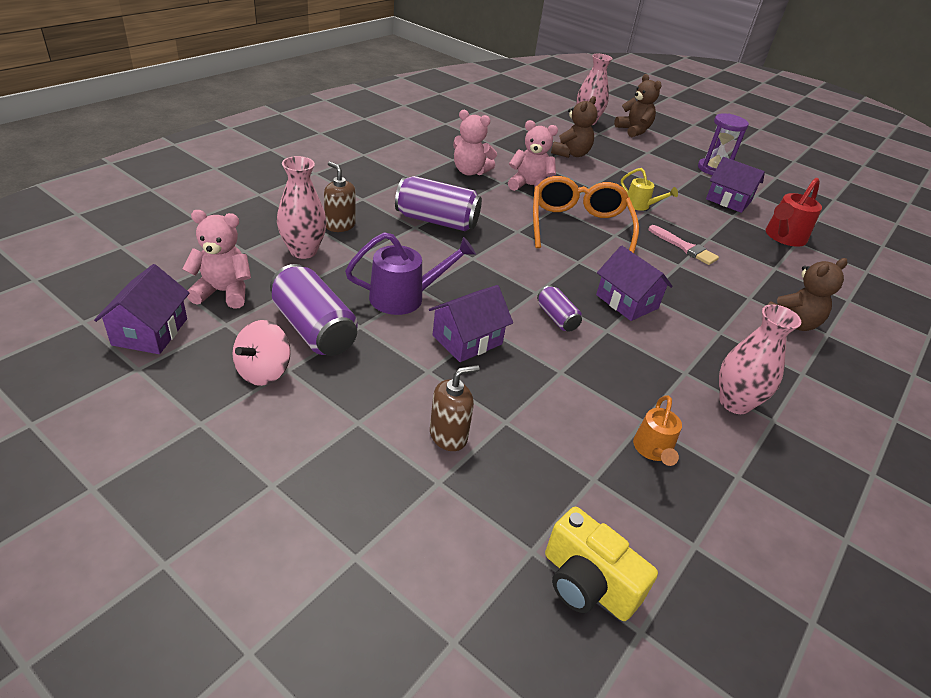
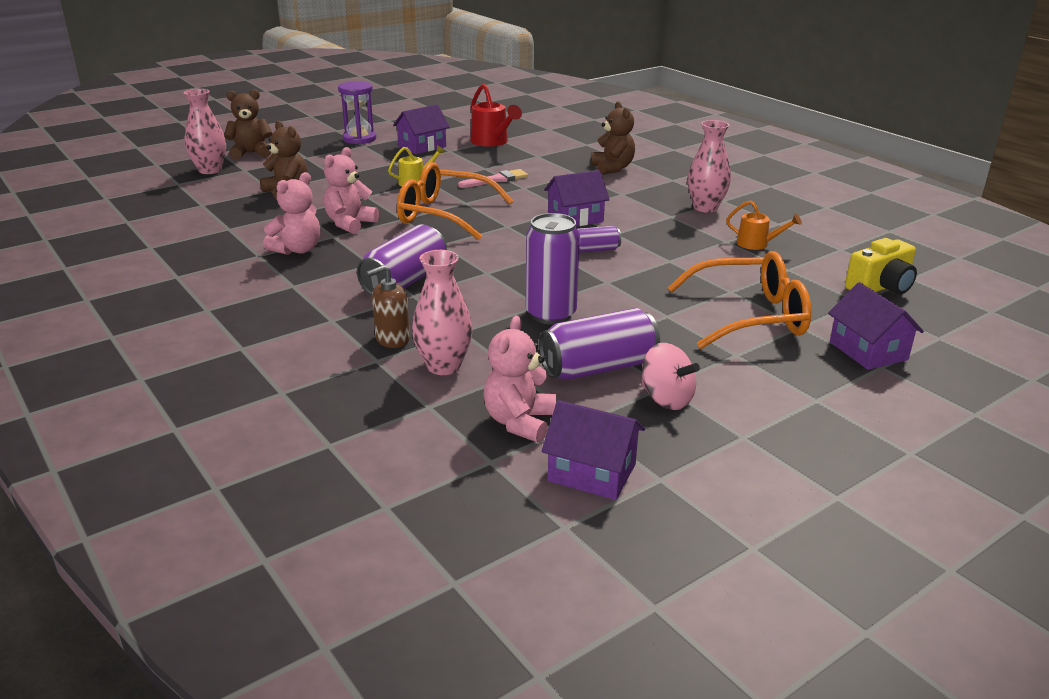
camera: 70 degrees left, 10 degrees down
(405, 297) = (551, 314): purple watering can -> purple can
(448, 435) = (749, 316): brown soap dispenser -> orange glasses
(467, 340) = (623, 293): purple house -> purple house (868, 351)

